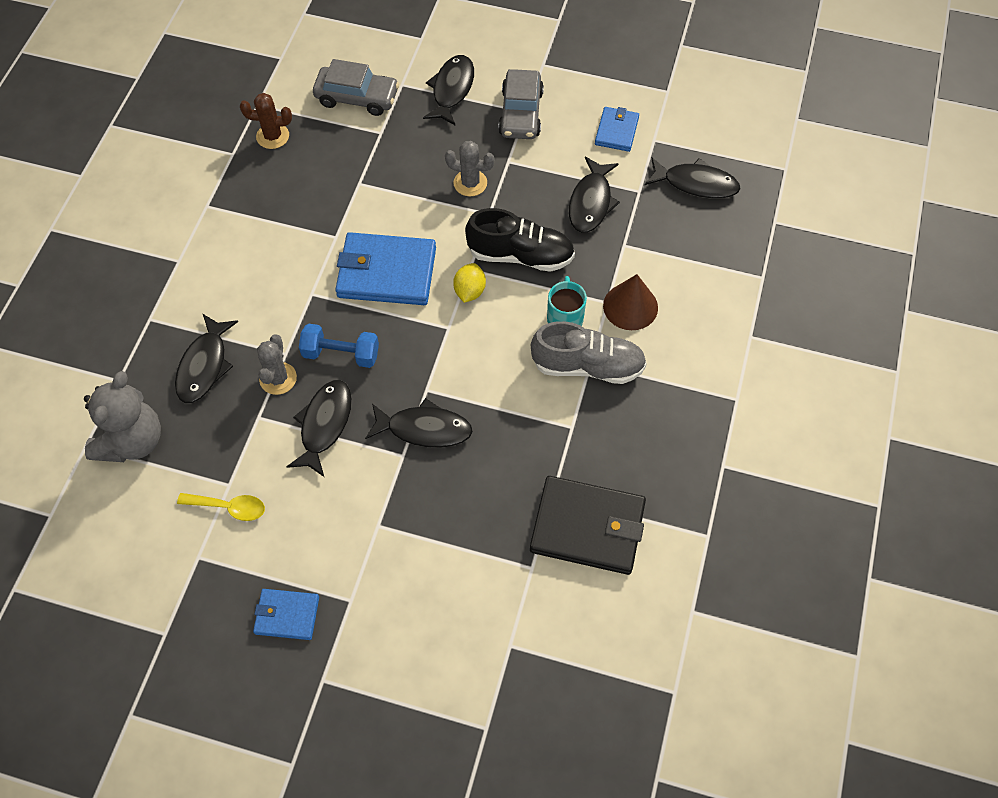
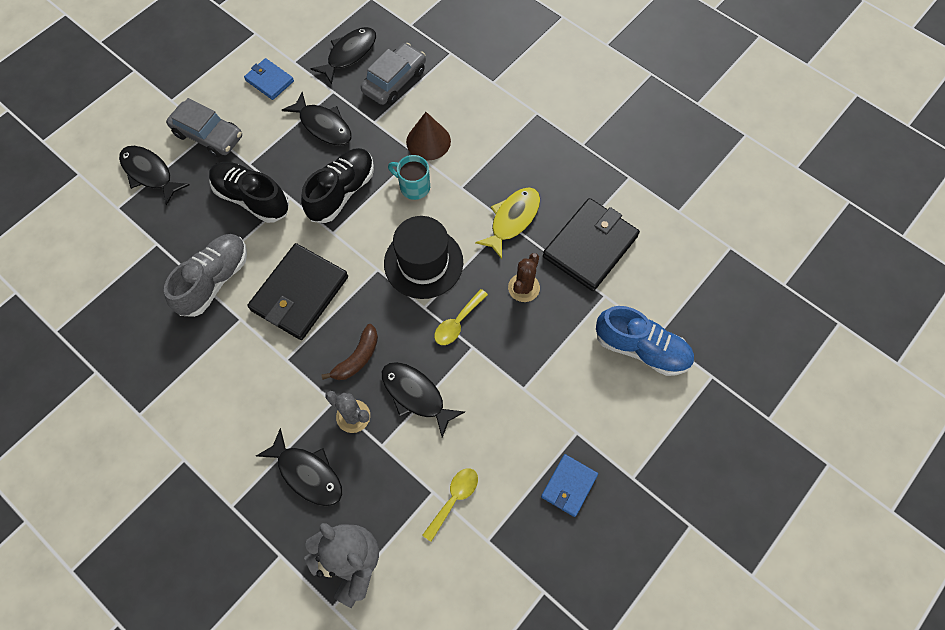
camera: 65 degrees left, 5 degrees up
(272, 136) = (100, 331): brown cactus -> brown cactus (523, 288)
(341, 354) = (357, 358): blue dumbbell -> brown banana
(357, 97) = (106, 247): grey car -> grey car (394, 81)
(386, 272) = (299, 293): blue wallet -> black wallet
(424, 429) = (458, 322): black fish -> yellow spoon
(469, 291) = (353, 241): yellow lemon -> none
(470, 183) = (252, 198): grey cactus -> black shoe
(478, 366) = (423, 263): none -> black hat
(483, 633) = (641, 348): none -> blue shoe
(578, 431) = (512, 220): none -> yellow fish
(587, 366) = (462, 190): grey shoe -> grey shoe (214, 280)

